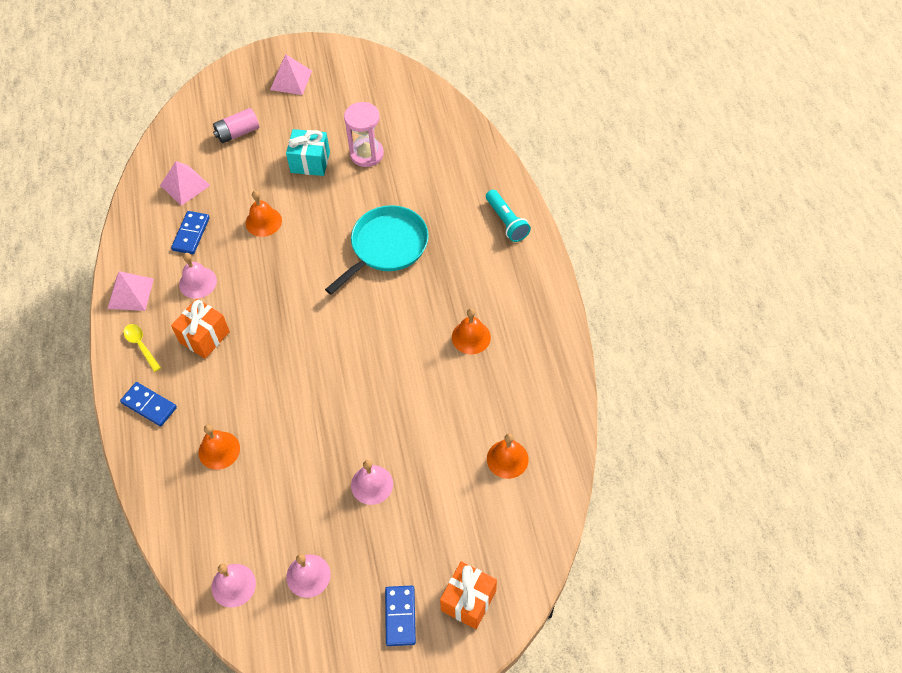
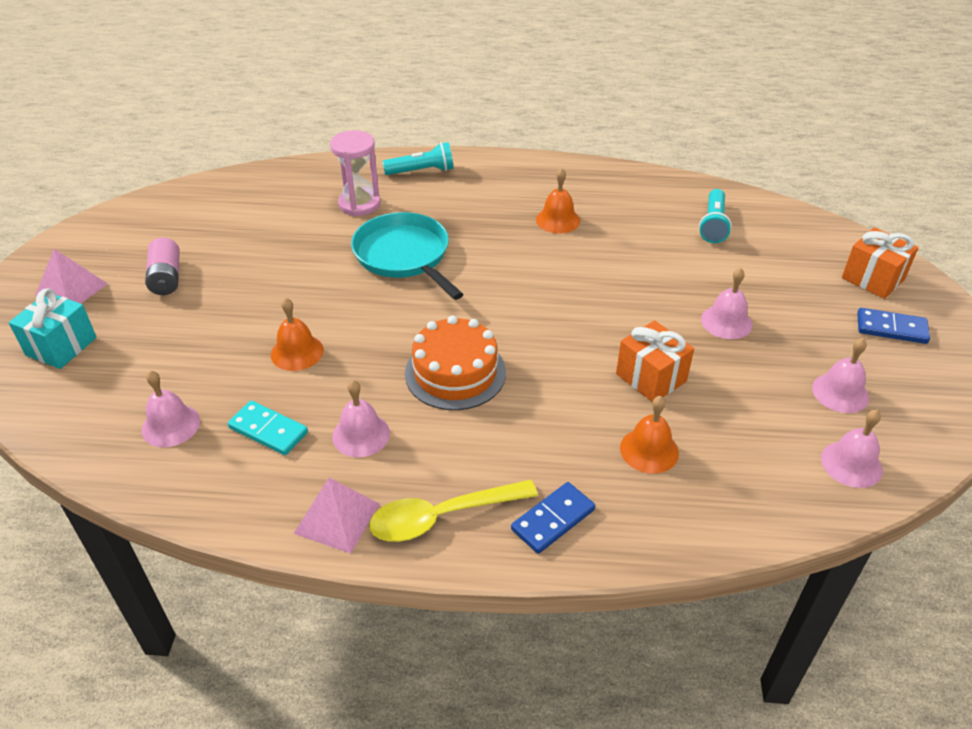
camera: 75 degrees left, 15 degrees down
(141, 346) = (442, 517): yellow spoon -> yellow spoon, size x1.73
(185, 185) = (171, 425): pink pyramid -> pink bell
(191, 234) = (268, 430): blue domino -> turquoise domino
(204, 337) = (459, 440): orange gift -> orange gift (651, 377)
(237, 133) = (119, 354): pink battery -> pink battery (166, 278)
(266, 317) = (455, 373): none -> orange cake
(310, 162) = (229, 295): turquoise gift -> turquoise gift (61, 346)
(366, 154) = (254, 247): pink hourglass -> pink hourglass (359, 204)
(507, 459) = (713, 225): orange bell -> turquoise flashlight

